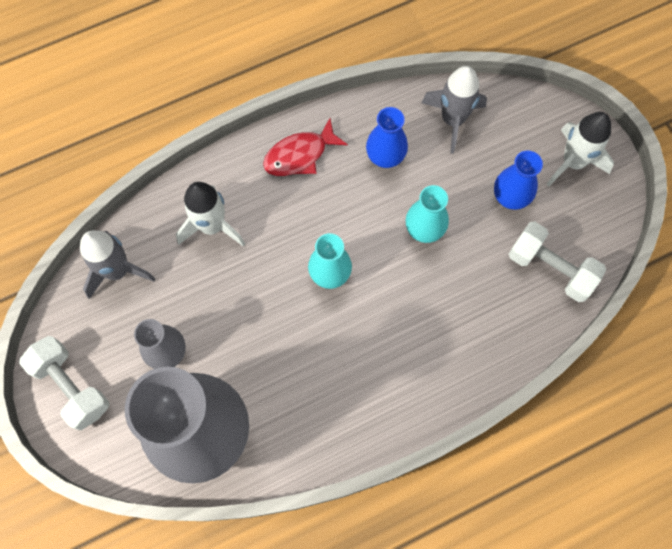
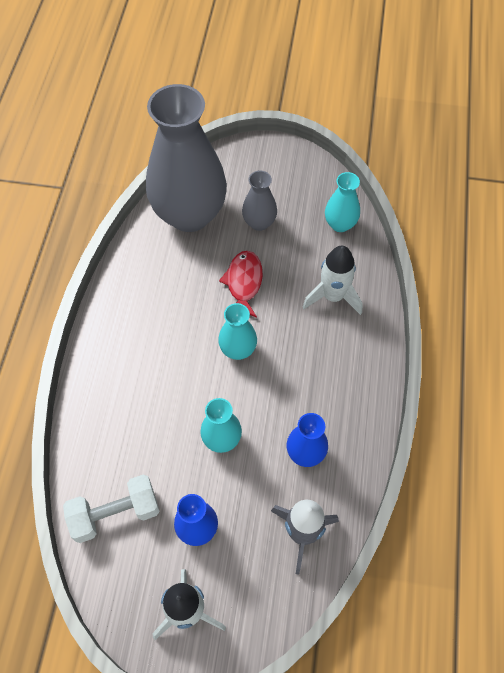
camera: 125 degrees right, 10 degrees down
(71, 386) = (277, 164): white dumbbell -> none
(117, 271) = (340, 224): grey rocket -> turquoise vase
(300, 155) = (352, 389): red fish -> red fish (243, 283)

